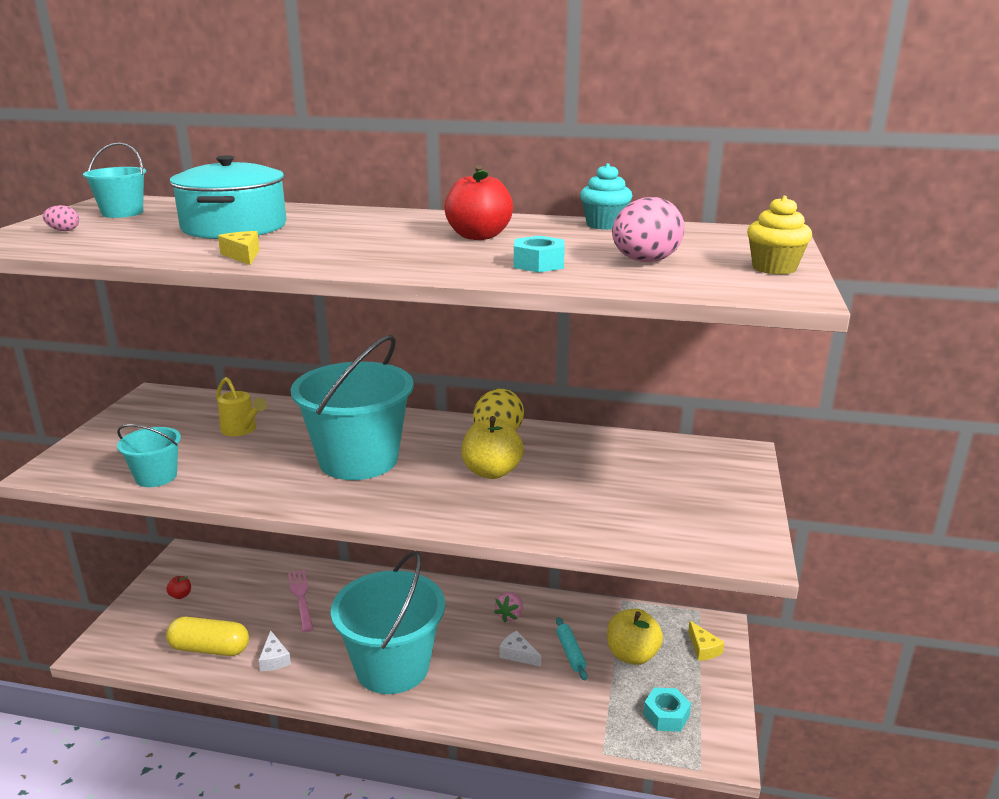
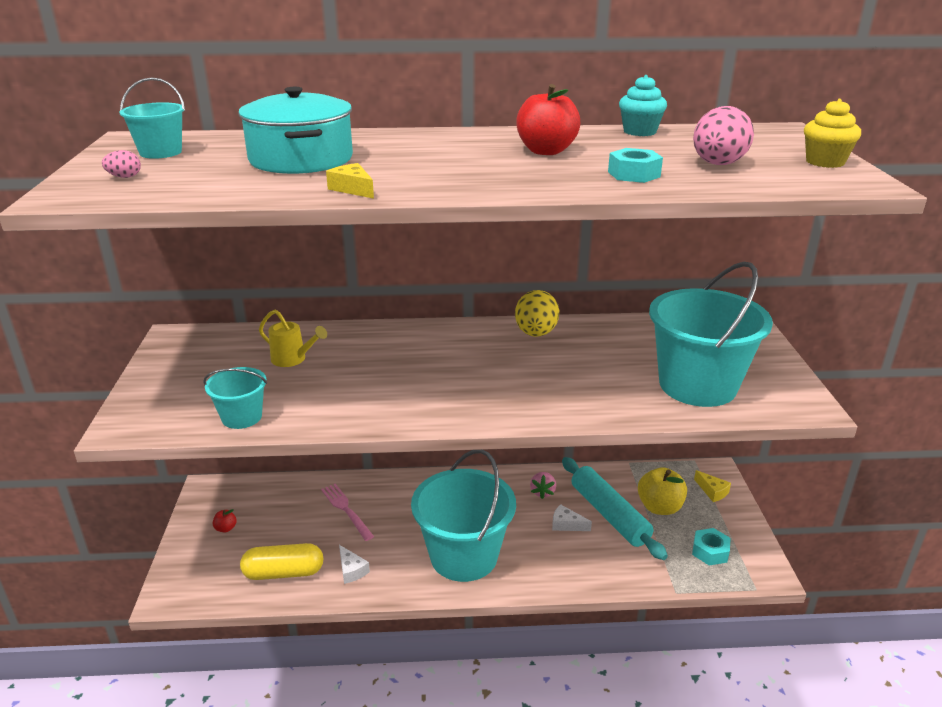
camera: 15 degrees left, 5 degrees up
(358, 460) = (427, 373): turquoise bucket -> turquoise bucket (697, 385)
(491, 472) = (553, 367): yellow apple -> none
(570, 653) = (609, 515): turquoise rolling pin -> turquoise rolling pin, size x2.07

